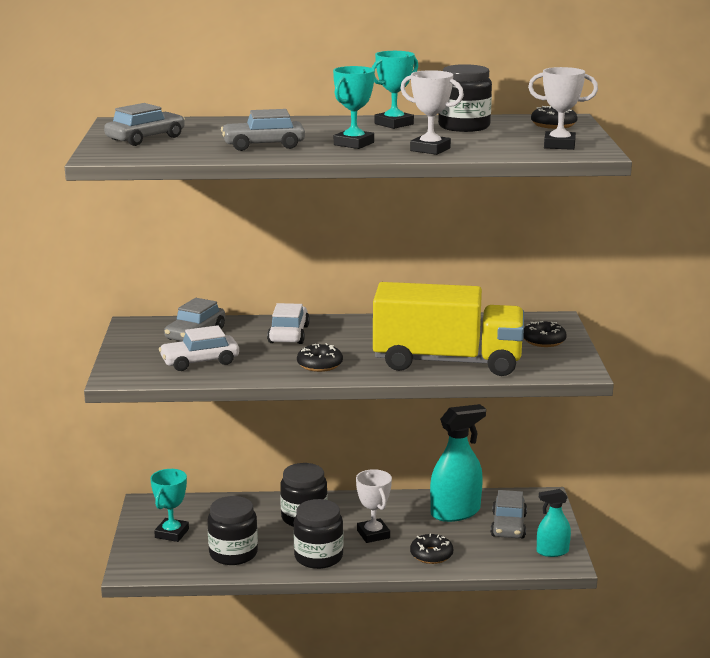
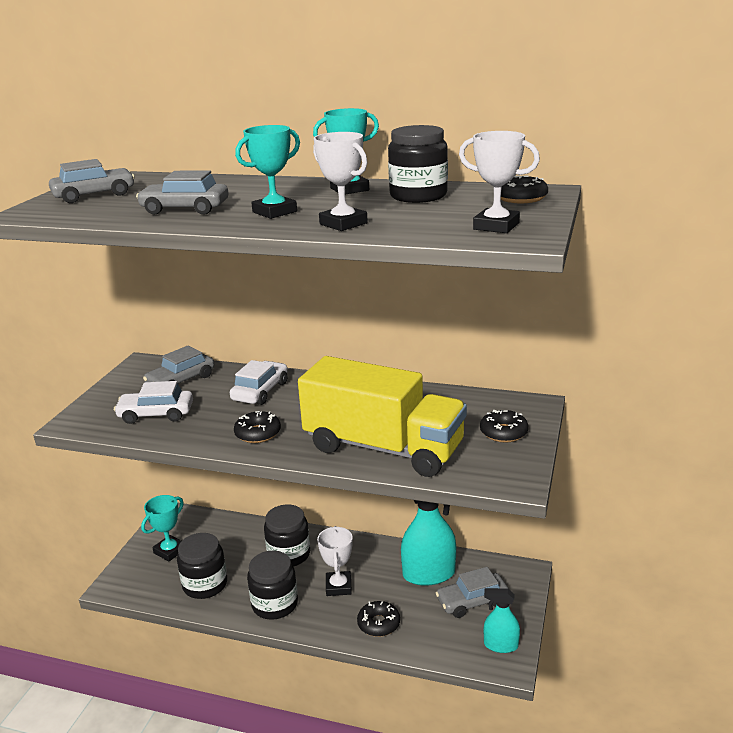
camera: 20 degrees right, 5 degrees up
(508, 525) = (472, 601): grey car -> grey car turned 45 degrees clockwise

